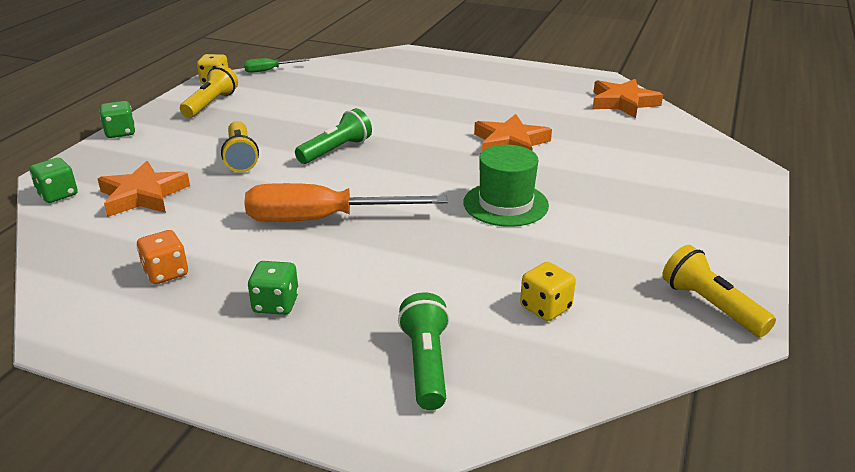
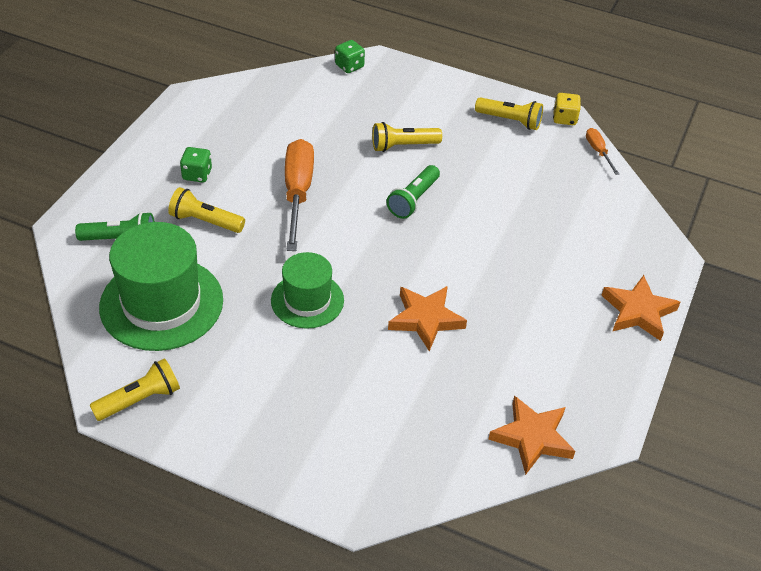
camera: 90 degrees right, 15 degrees up
(120, 132) = (450, 79): green dice -> none
(143, 195) = (344, 104): orange star -> orange star (638, 311)
(166, 273) = (242, 126): orange dice -> none
(269, 70) = (598, 152): green screwdriver -> orange screwdriver
(336, 150) = (413, 200): green flashlight -> green flashlight turned 75 degrees clockwise
(379, 287) = (205, 221): none -> yellow flashlight
(545, 307) = (161, 303): yellow dice -> green hat

